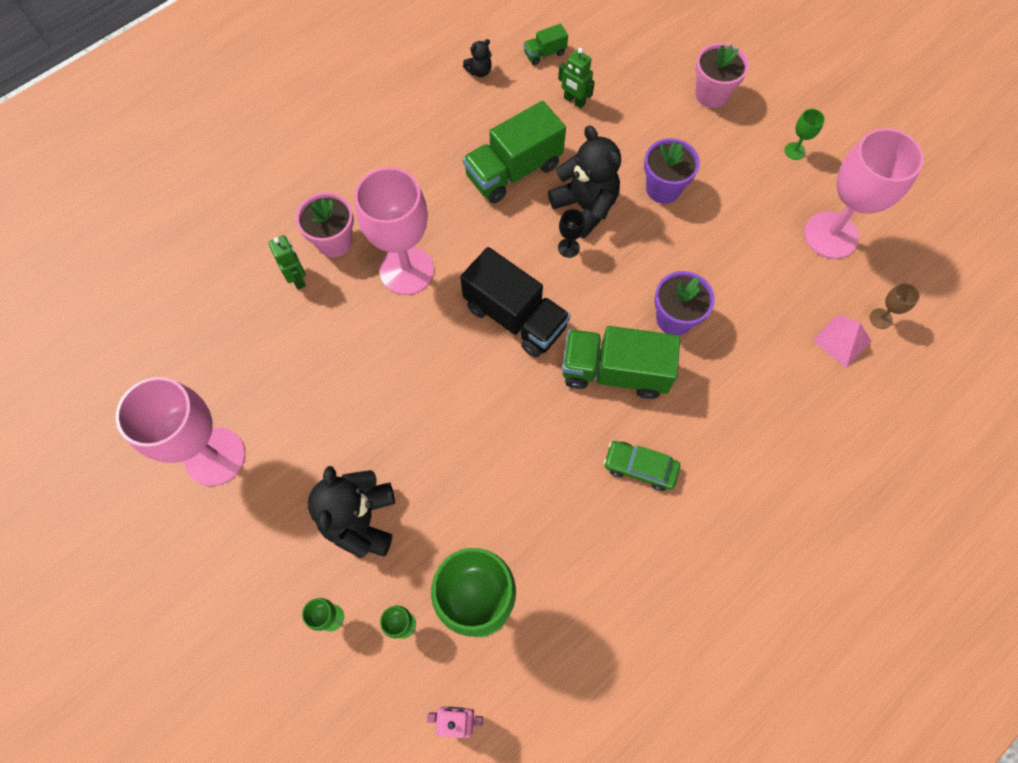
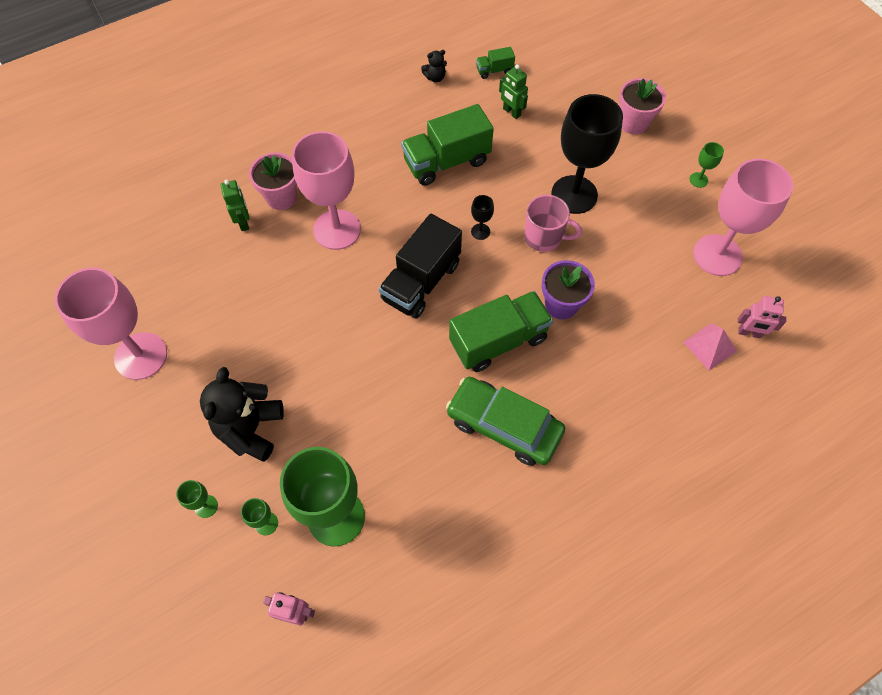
camera: 10 degrees right, 5 degrees down
(515, 317) = (421, 282): black truck -> black truck turned 75 degrees clockwise
(585, 207) = (502, 200): black teddy bear -> none
(614, 372) = (498, 341): green truck -> green truck turned 135 degrees clockwise
(640, 244) = (544, 237): none -> pink mug
(640, 467) = (504, 425): green car -> green car, size x1.73
(663, 189) = (574, 194): purple flower pot -> black goblet
(880, 318) = (749, 333): brown goblet -> pink robot

